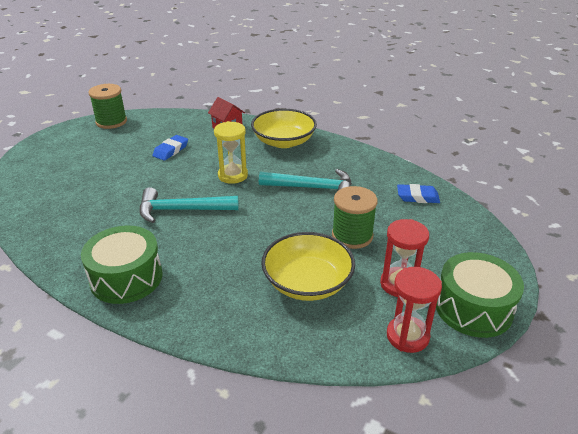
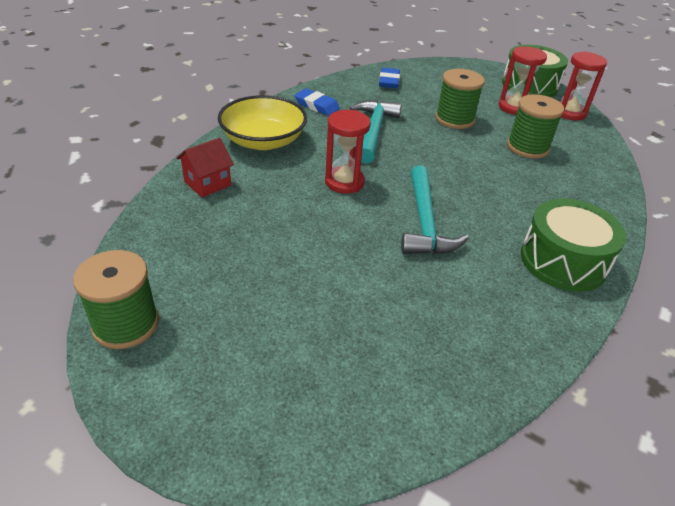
camera: 90 degrees left, 5 degrees up
(171, 150) = (266, 238): blue eraser -> blue eraser (317, 106)
(233, 175) = (344, 182): yellow hourglass -> red hourglass
(307, 282) = (527, 147): yellow bowl -> green spool

